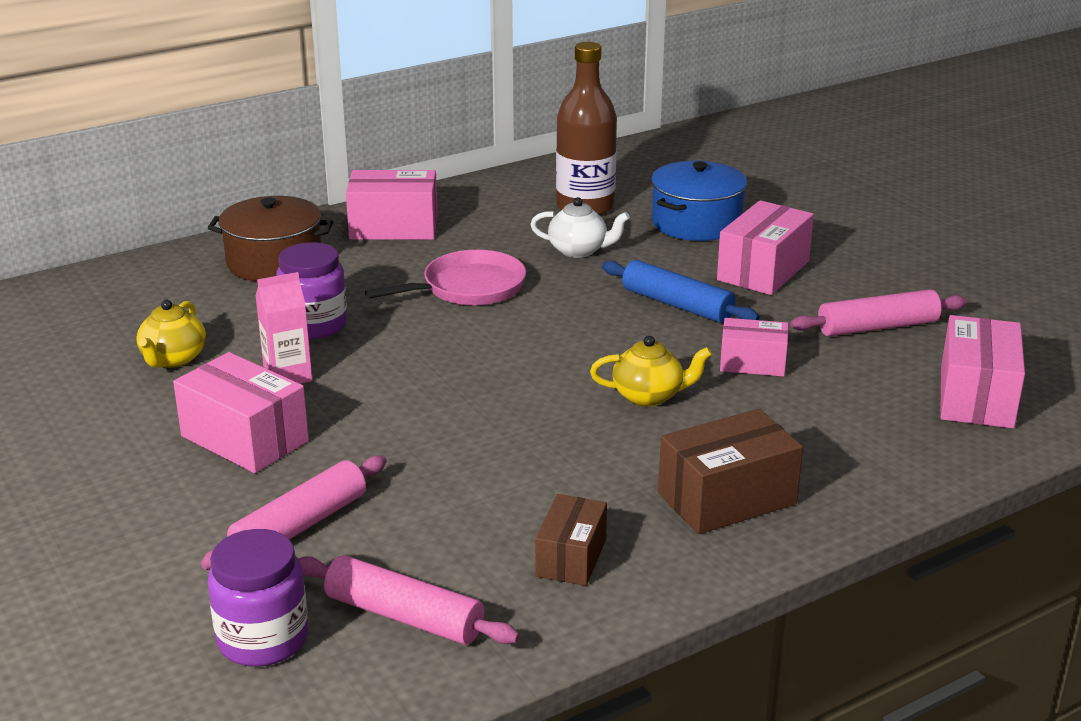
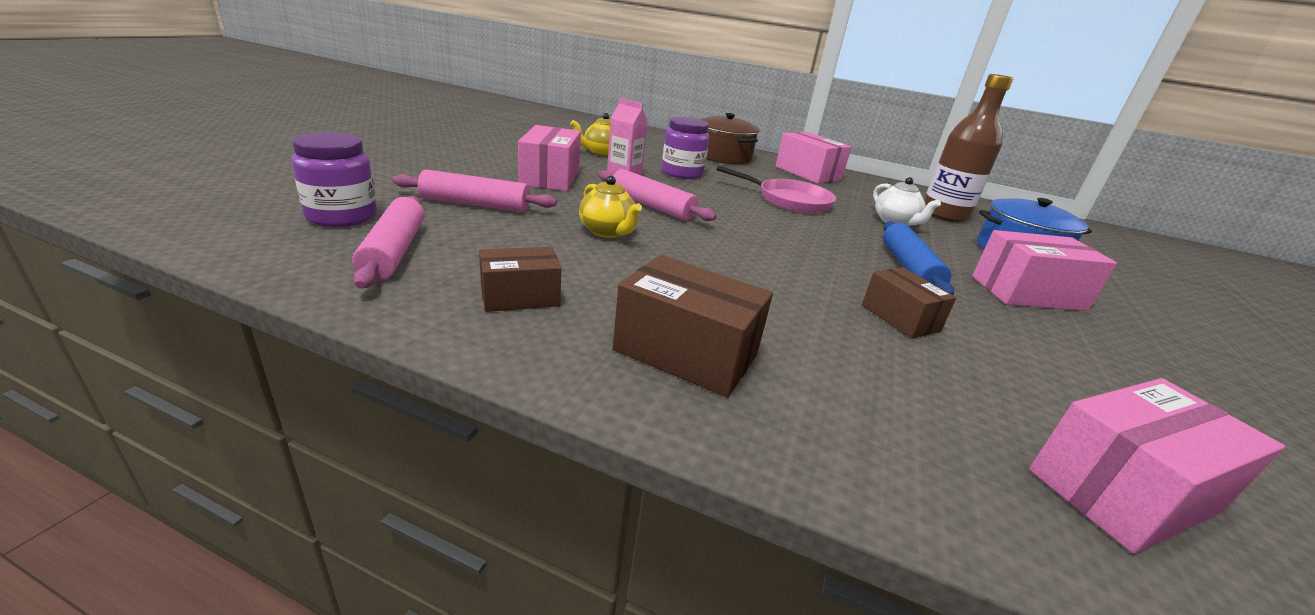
camera: 50 degrees right, 0 degrees up
(649, 396) = (776, 282): yellow teapot -> yellow teapot (608, 232)
(752, 363) = (900, 318): pink box -> brown box
(877, 327) = (1085, 374): pink rolling pin -> pink rolling pin (652, 206)

